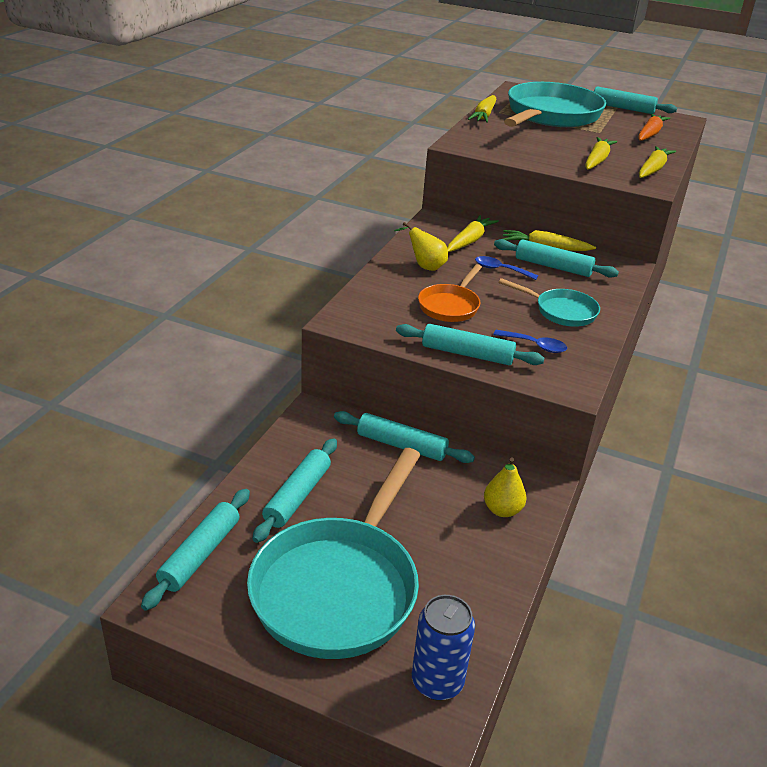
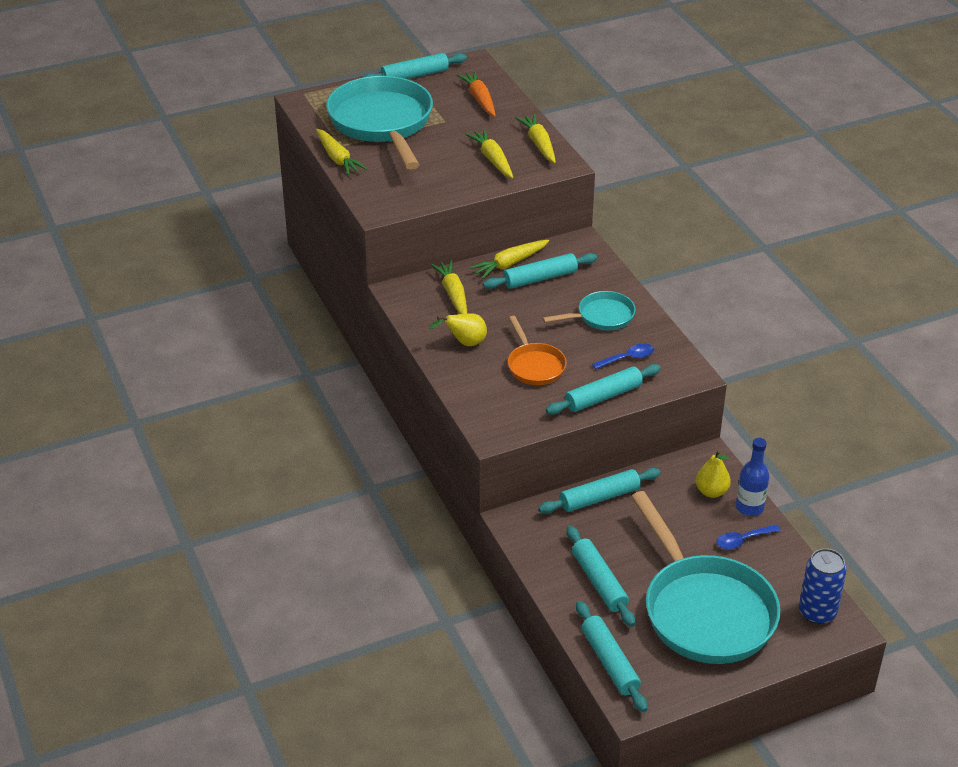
camera: 45 degrees left, 5 degrees up
(500, 270) = (514, 307): blue spoon -> blue spoon (743, 540)
(517, 547) = (749, 507): none -> blue bottle

